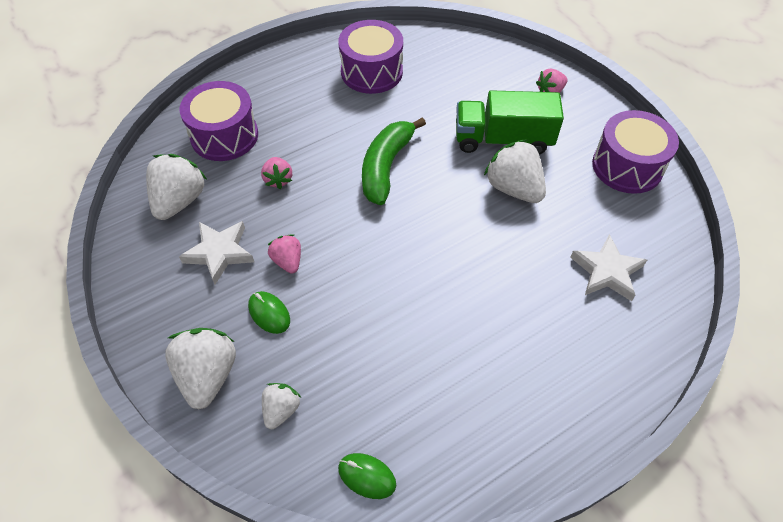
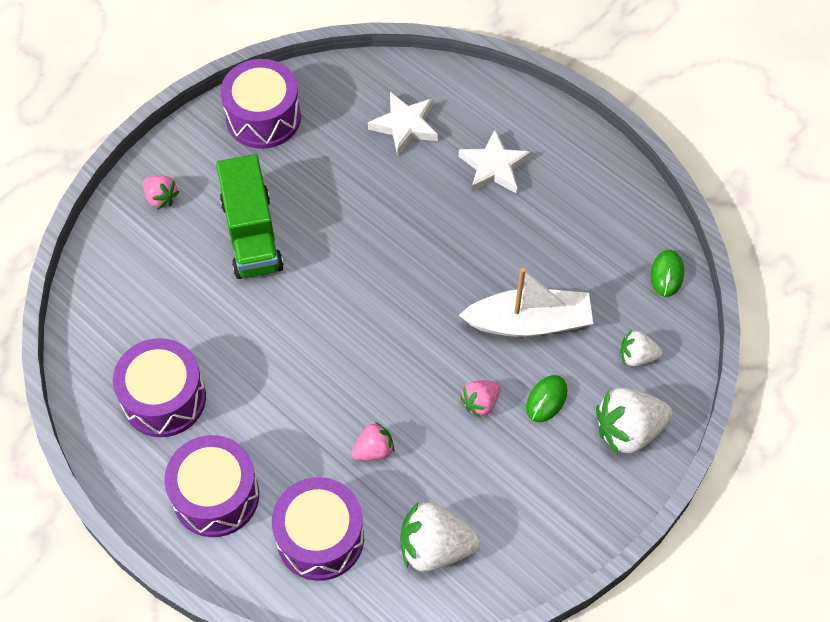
camera: 105 degrees left, 5 degrees up
(219, 253) = (492, 474): white star -> white star (494, 167)
(285, 87) = (216, 495): none -> purple drum
(353, 321) = (529, 322): none -> white boat
(386, 167) = (324, 342): green banana -> none
(513, 188) = (322, 214): white strawberry -> none

